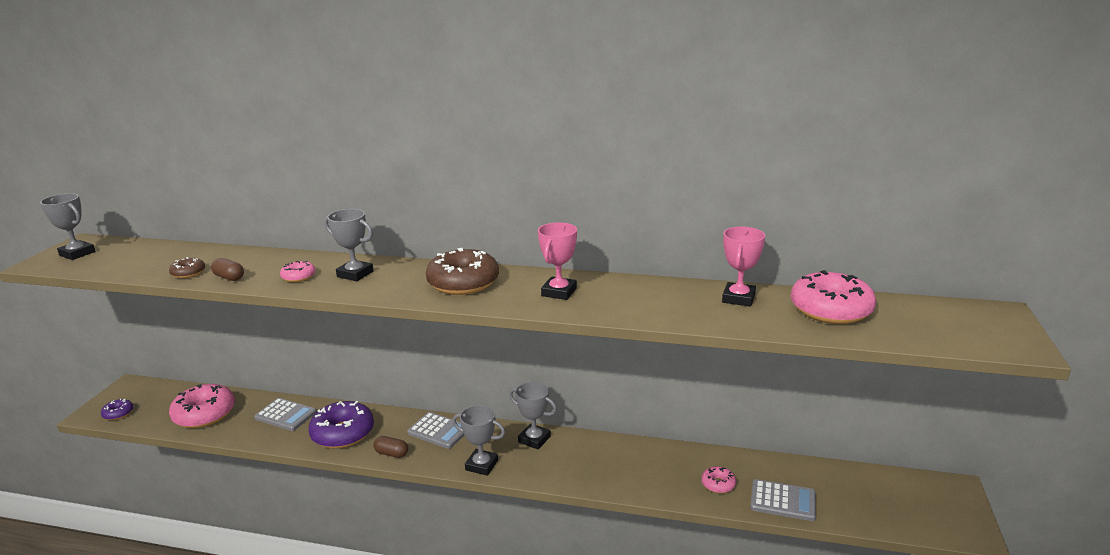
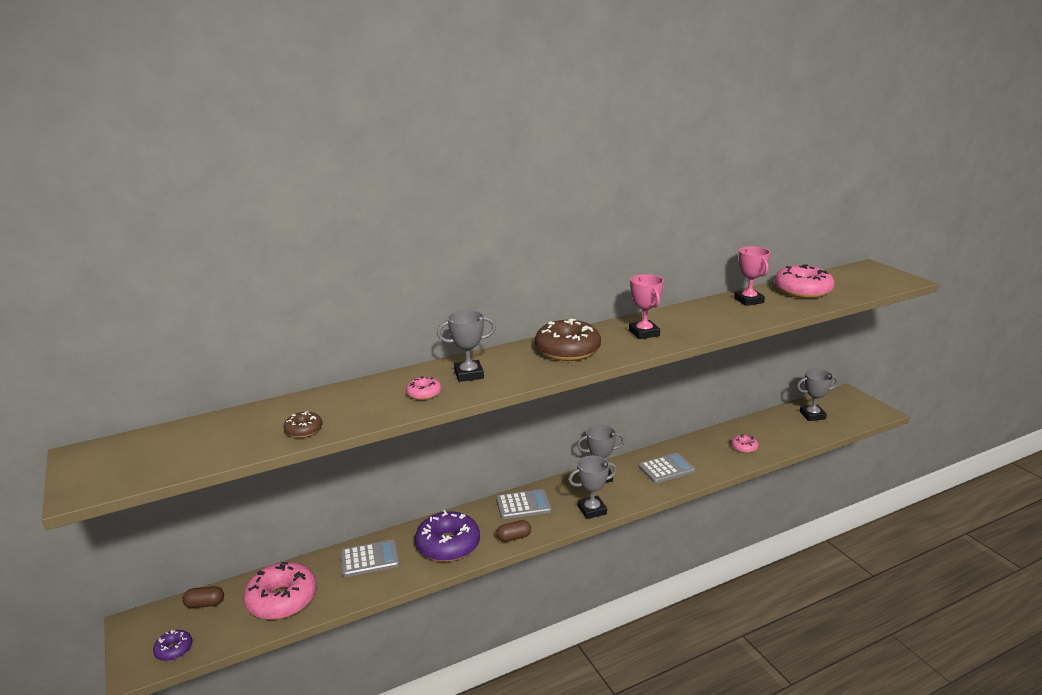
camera: 40 degrees left, 0 degrees up
(77, 253) = (110, 465): grey trophy -> grey trophy (812, 415)
(229, 277) = (358, 418): brown capsule -> brown capsule (205, 604)
(783, 501) = (787, 439): grey calculator -> grey calculator (666, 469)

